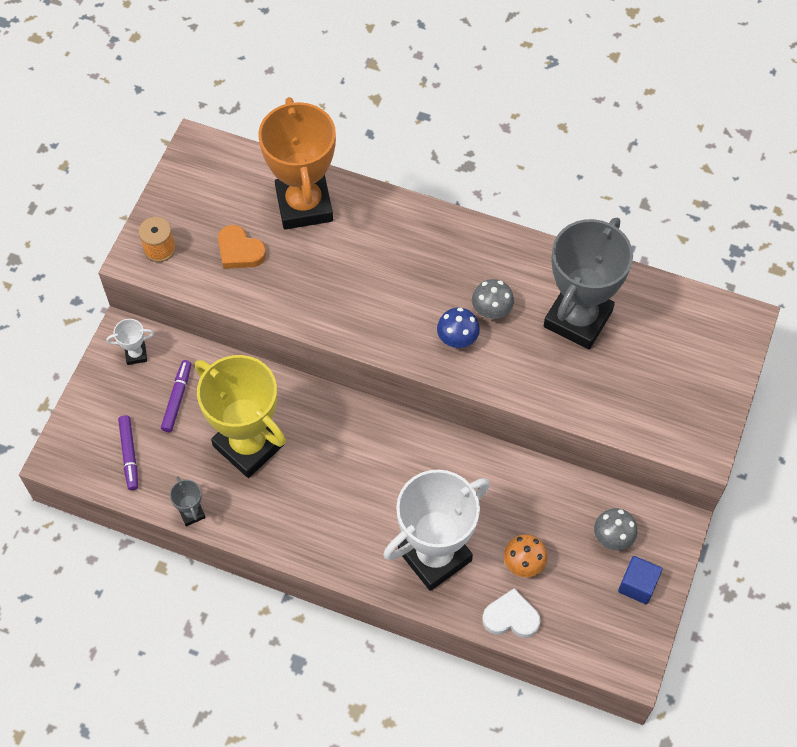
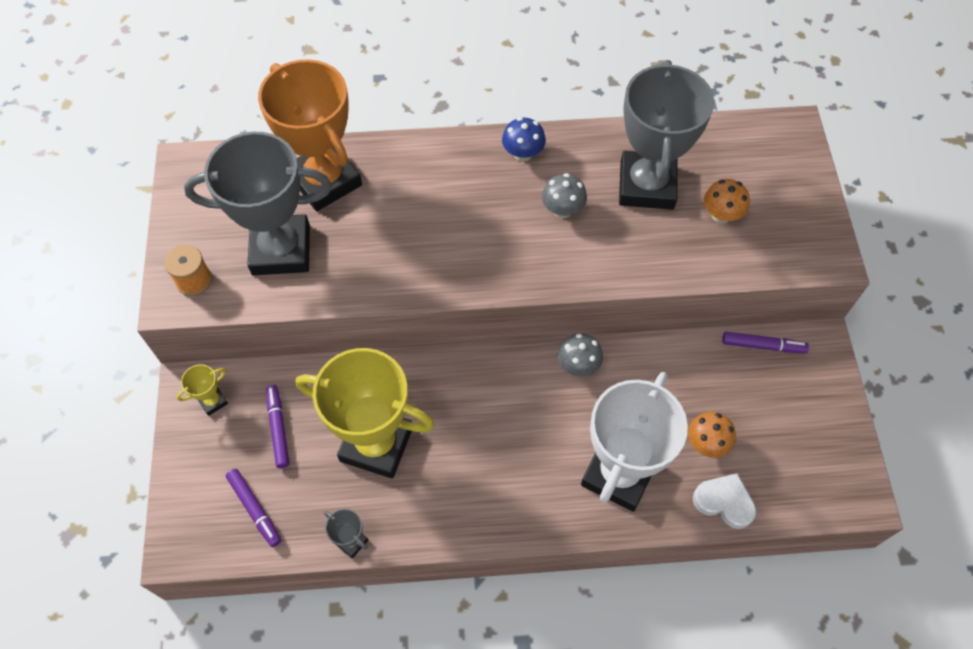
camera: 25 degrees left, 0 degrees up
(136, 354) = (213, 401): white trophy -> yellow trophy
(240, 251) = (281, 250): orange heart -> grey trophy
(457, 339) = (545, 249): blue mushroom -> blue mushroom (523, 154)
(511, 617) = (724, 502): white heart -> white heart turned 45 degrees clockwise
(612, 538) = (772, 381): grey mushroom -> grey mushroom (578, 365)
(622, 504) = (763, 346): none -> purple marker
(629, 371) = (721, 215): none -> orange mushroom
(637, 585) = (820, 416): blue cube -> none

